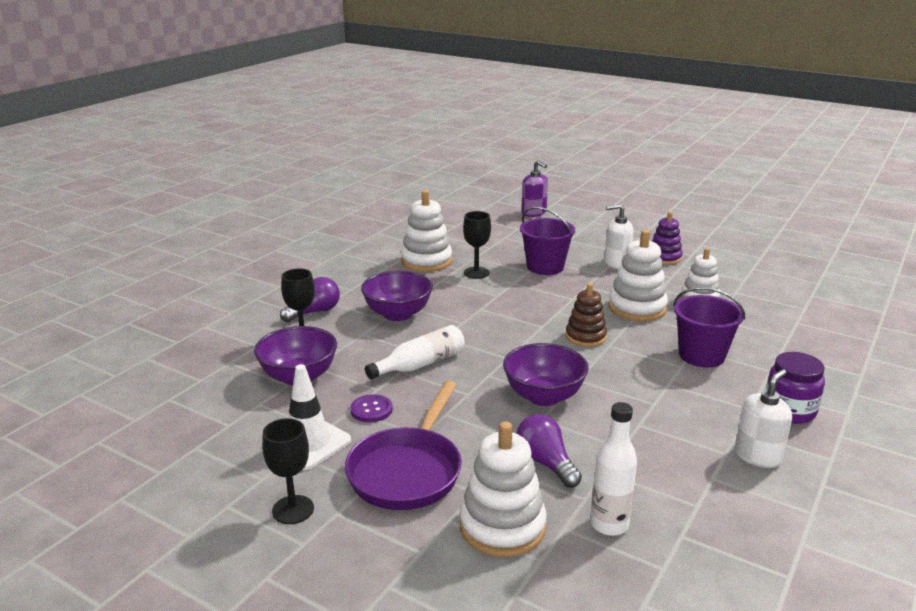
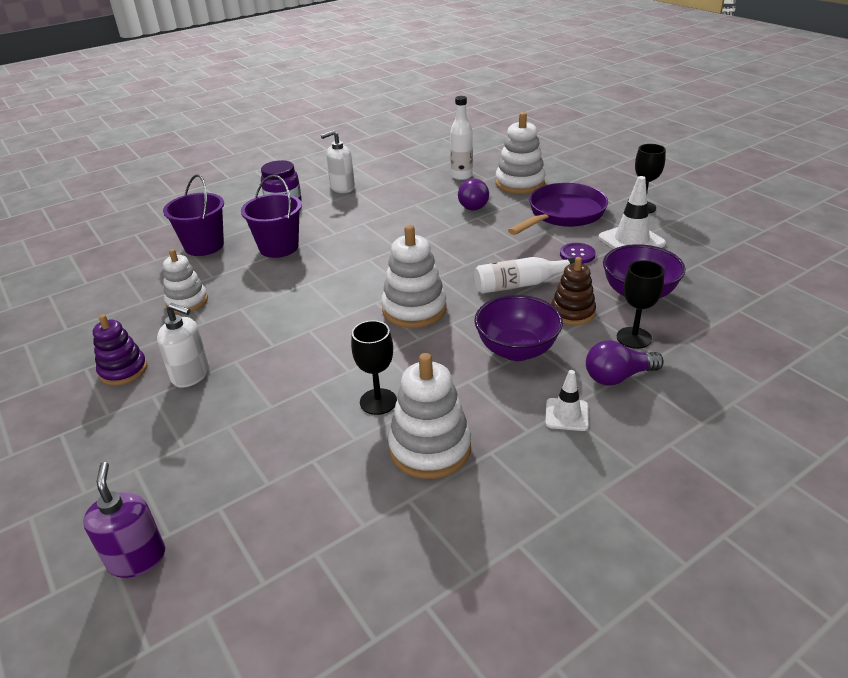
camera: 155 degrees left, 10 degrees up
(347, 287) = (566, 415): none -> white traffic cone
(543, 396) = (436, 240): purple bowl -> none
(545, 267) = (282, 390): purple bucket -> purple bucket (204, 246)
(585, 337) = (349, 282): brown stacking toy -> brown stacking toy (572, 312)
(637, 308) = (262, 303): white stacking toy -> white stacking toy (414, 309)

